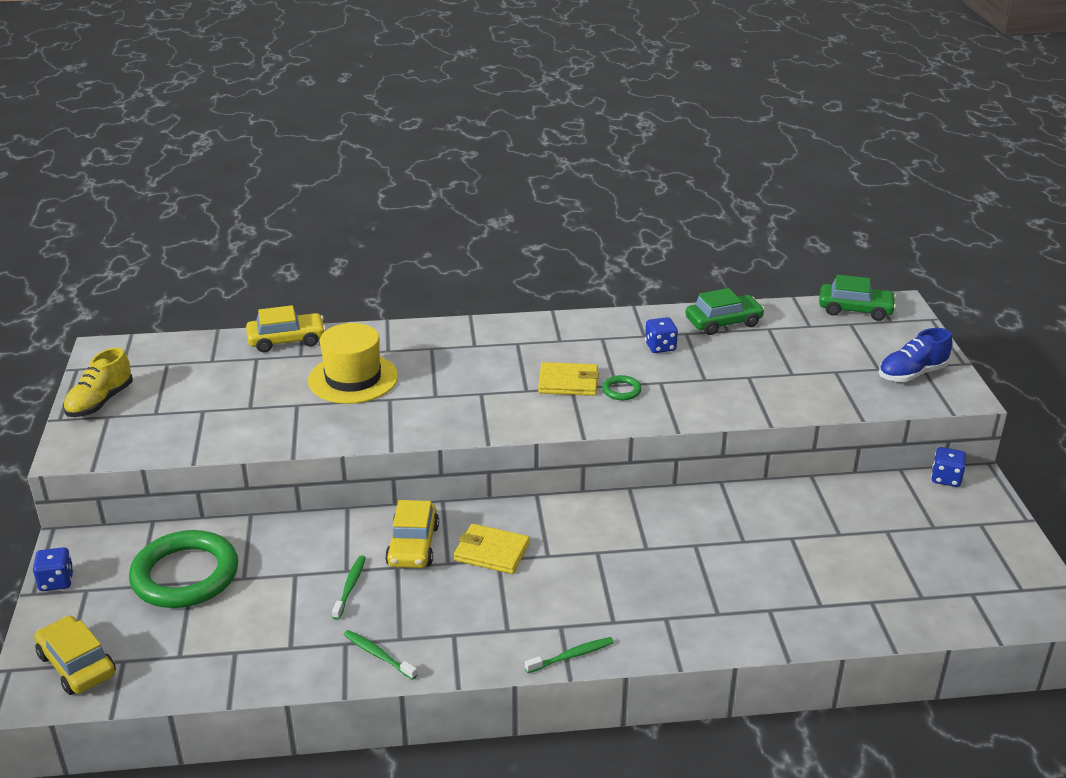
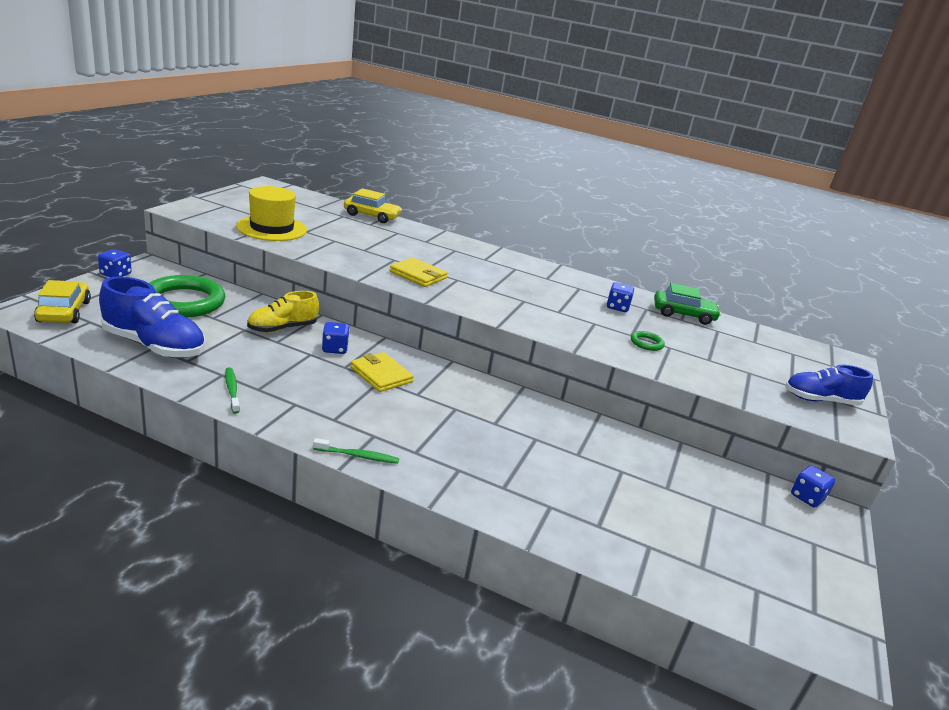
camera: 25 degrees right, 5 degrees down
(100, 402) = (230, 199): yellow shoe -> yellow shoe (283, 328)
(233, 649) = (154, 345): none -> blue shoe
(350, 587) = (267, 350): green toothbrush -> none
(353, 378) = (385, 243): yellow hat -> yellow hat (271, 228)
(413, 545) = (335, 349): yellow car -> blue dice
(568, 382) = (525, 297): yellow wallet -> yellow wallet (418, 275)
(621, 390) = (558, 315): green ring -> green ring (646, 343)
(855, 309) = (805, 348): green car -> none

